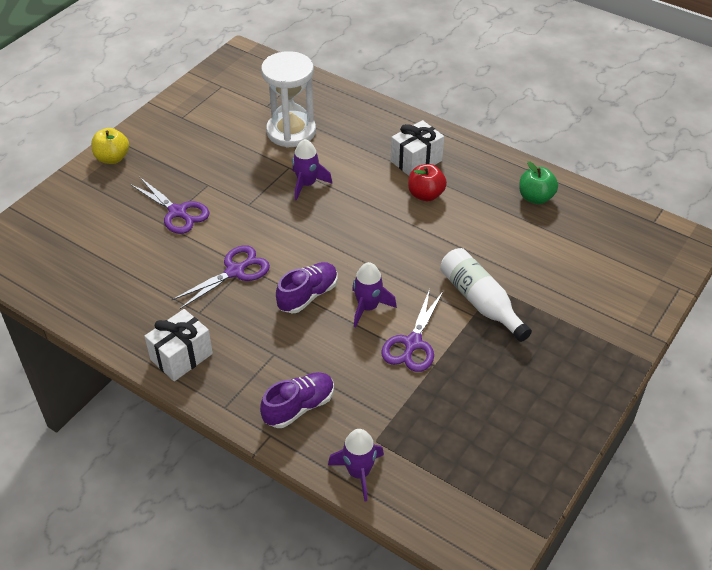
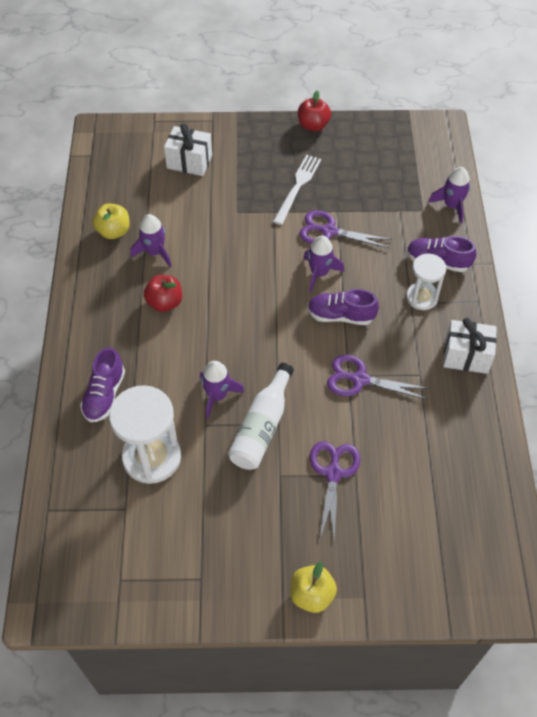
camera: 125 degrees left, 10 degrees up
(271, 366) = (422, 297): none -> white hourglass
(366, 130) = (104, 395): none -> purple shoe
(412, 343) = (329, 231): purple scissors -> purple scissors turned 150 degrees counterclockwise
(416, 161) = (124, 332): white gift -> white gift (189, 162)
(480, 302) = (257, 214): white bottle -> white bottle (262, 427)
(489, 212) = (155, 252): none -> purple rocket
(493, 352) = (297, 187): none -> white fork
(535, 198) = (114, 231): green apple -> yellow apple
(582, 419) = (313, 125): none -> red apple

